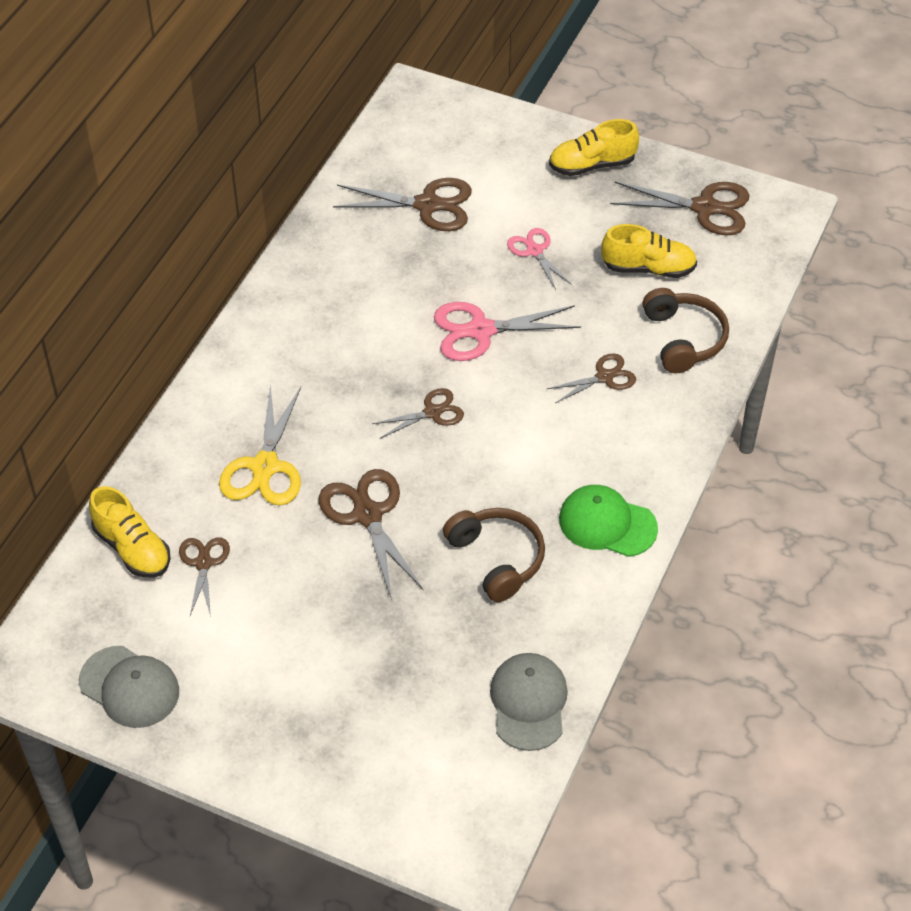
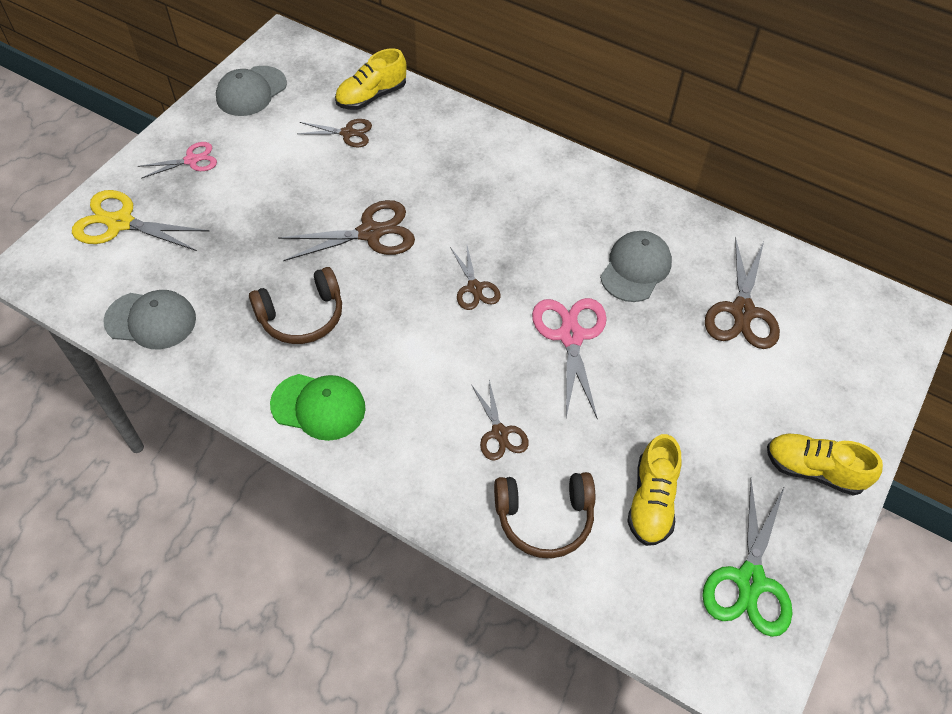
camera: 95 degrees right, 5 degrees up
(265, 467) = (434, 173): yellow scissors -> yellow scissors (120, 223)
(385, 284) = (635, 268): none -> grey cap
(534, 251) = (678, 395): pink scissors -> pink scissors (191, 160)
(592, 165) = (814, 470): yellow shoe -> yellow shoe turned 60 degrees counterclockwise
(607, 524) = (318, 406): green cap -> green cap turned 75 degrees clockwise
(704, 208) = (750, 581): brown scissors -> green scissors

